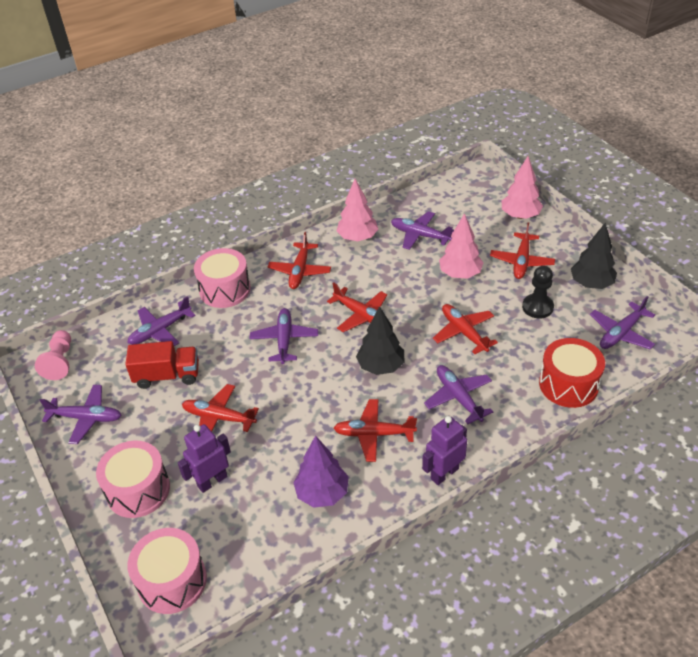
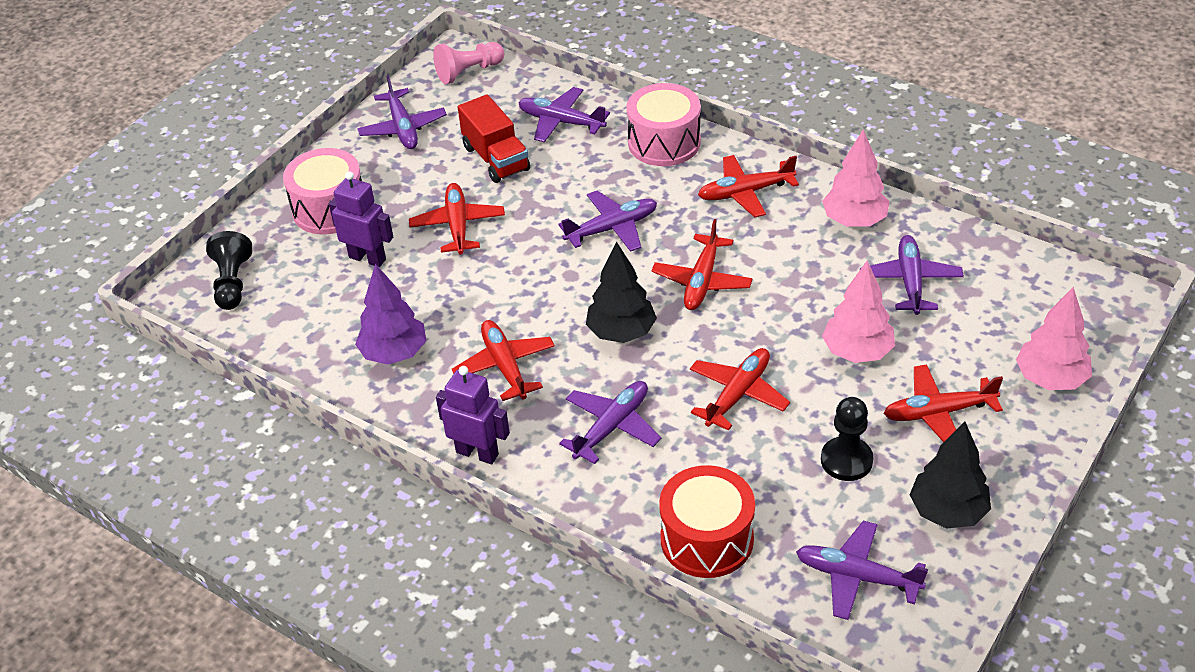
camera: 65 degrees right, 0 degrees up
(172, 581) = (232, 283): pink drum -> black pawn

